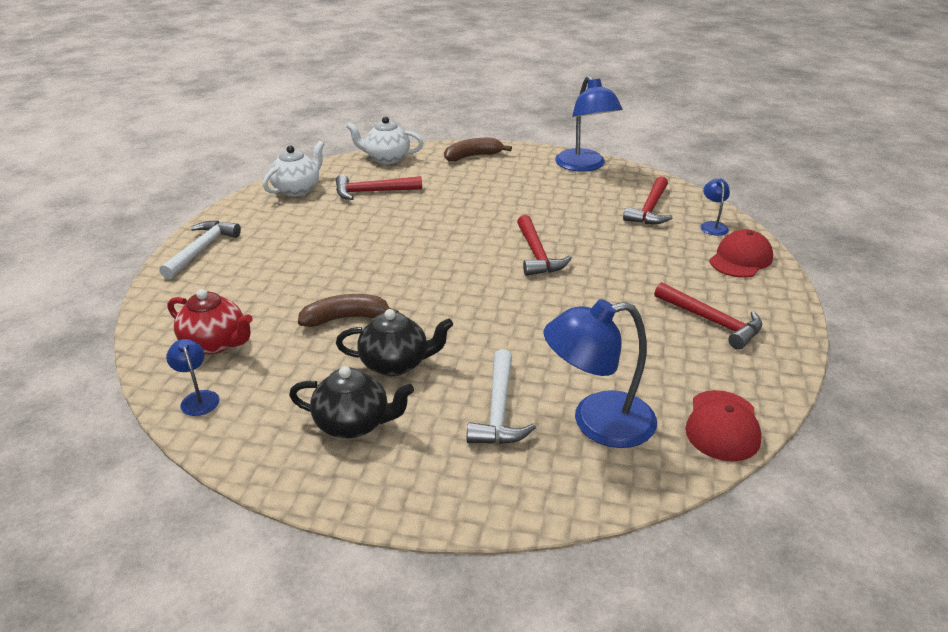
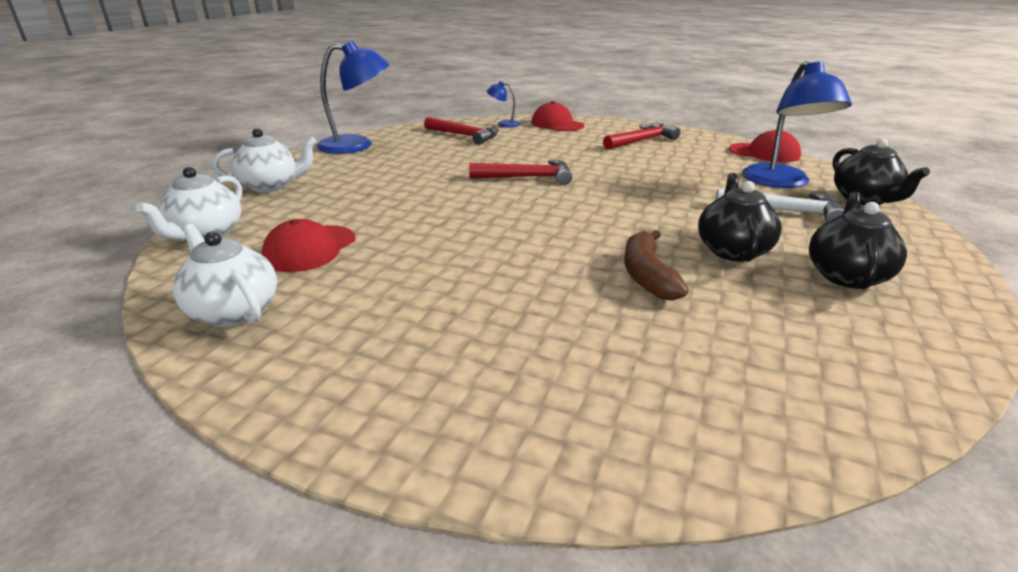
camera: 80 degrees left, 5 degrees down
(198, 398) = (867, 391): blue lamp -> none
(202, 249) = (402, 421): white hammer -> none
(215, 343) = (726, 382): red teapot -> none
(372, 192) = (310, 249): red hammer -> red cap
(473, 156) = (271, 186): brown banana -> white teapot
(561, 487) = (864, 199): none -> black teapot

